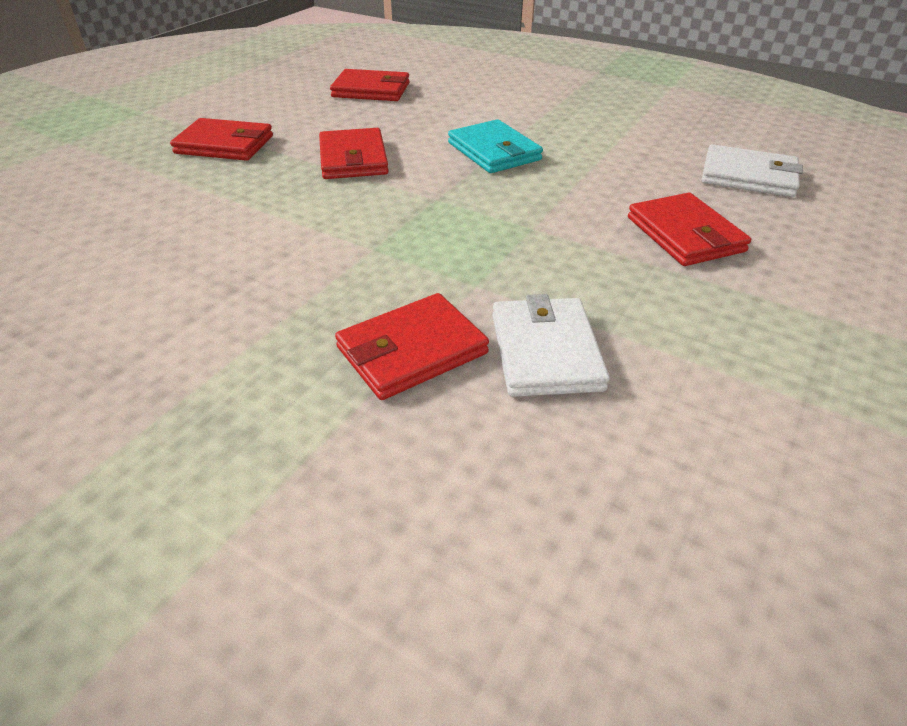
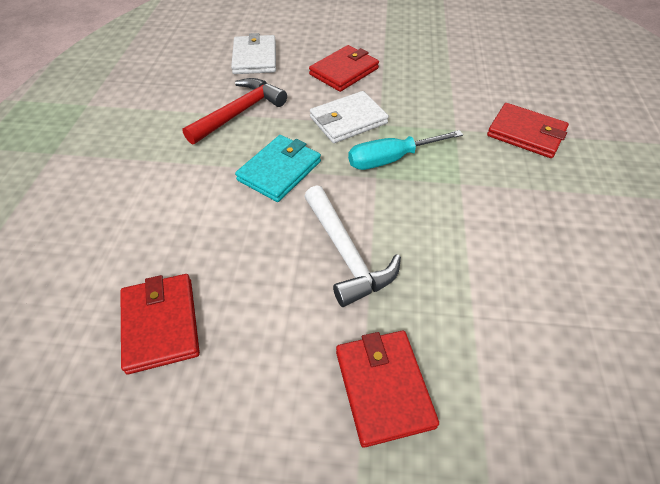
camera: 115 degrees left, 10 degrees up
(353, 159) = (346, 254): red wallet -> white hammer
(456, 216) = (391, 159): none -> turquoise screwdriver
(545, 351) = (483, 95): white wallet -> white wallet (348, 120)
(614, 148) = (239, 113): none -> red hammer

